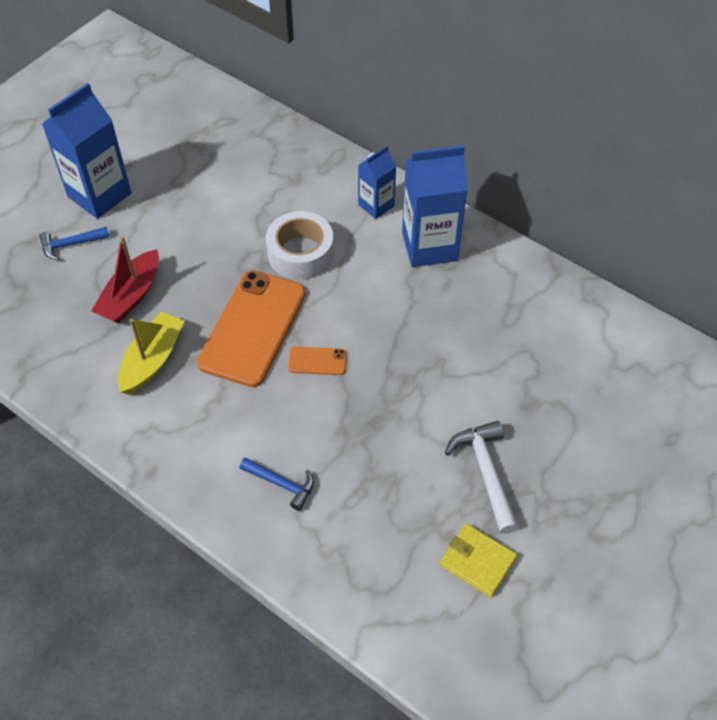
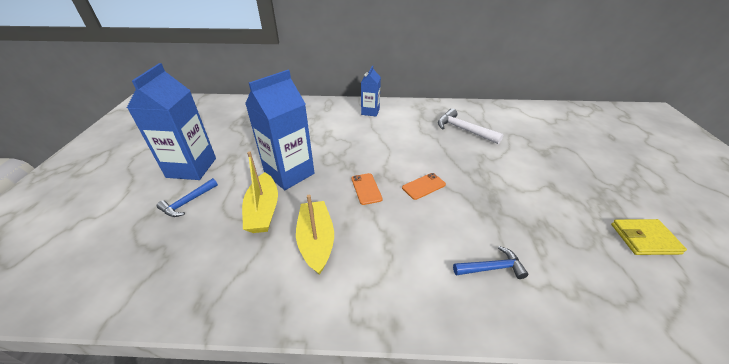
camera: 35 degrees left, 15 degrees down
(131, 296) = (263, 210): red boat -> yellow boat
(252, 328) = (366, 189): orange phone -> orange phone, size x0.43
(300, 253) = (354, 143): white tape -> none
(429, 246) = (415, 116): blue carton -> blue carton (289, 173)
(486, 473) = (575, 191): white hammer -> white hammer (463, 130)

